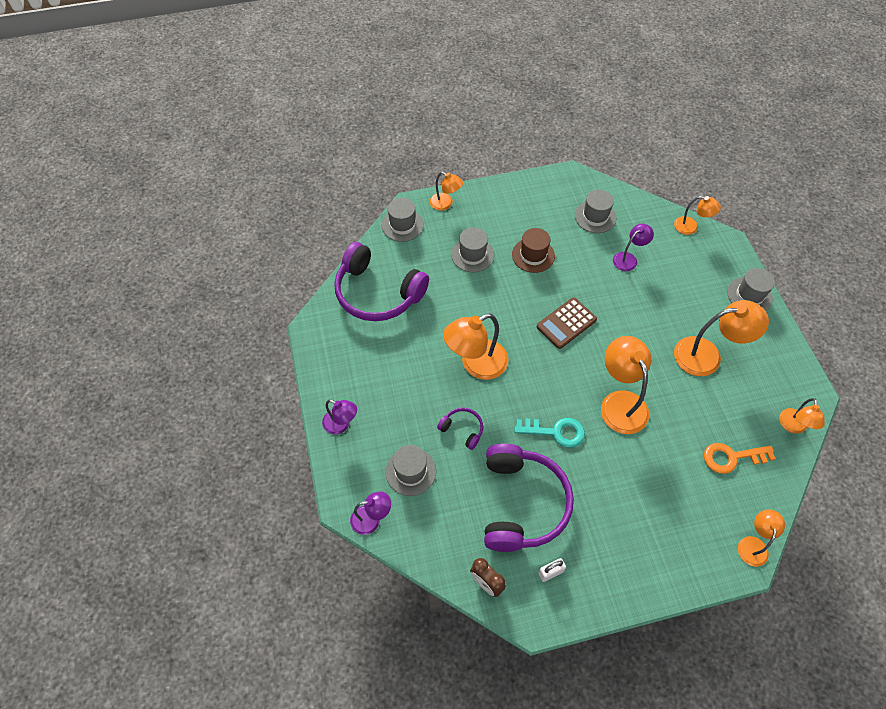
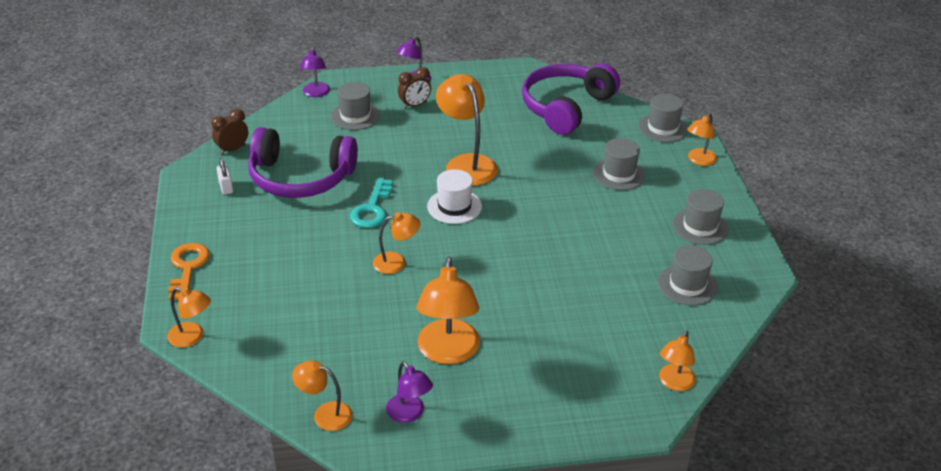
camera: 95 degrees right, 20 degrees down
(386, 418) = (414, 105): none -> brown clock
(462, 429) = (391, 149): purple headphones -> none
(533, 255) = (618, 221): brown hat -> none
(538, 368) = (454, 206): none -> white hat
(566, 323) = (513, 235): brown calculator -> none
(620, 402) = (396, 262): orange lamp -> orange lamp, size x0.57
(628, 258) = (613, 305): purple lamp -> purple lamp (409, 414)
(732, 457) = (301, 343): orange key -> orange key (187, 268)
(749, 295) = (543, 421): grey hat -> grey hat (700, 226)

